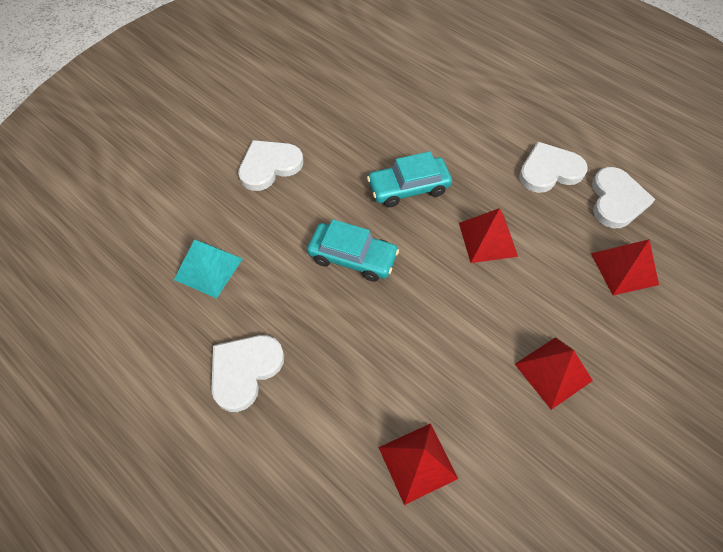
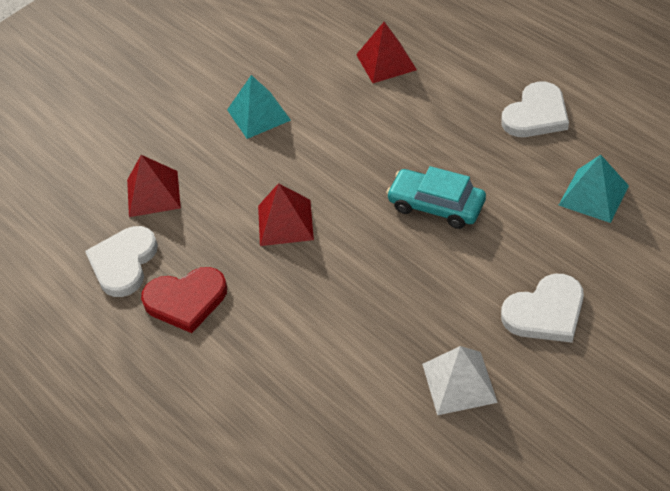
camera: 170 degrees left, 10 degrees down
(335, 119) = (459, 382): none -> white pyramid
(408, 187) = (366, 281): turquoise car -> none
(549, 170) = (186, 300): white heart -> red heart
(553, 372) = (258, 115): red pyramid -> turquoise pyramid

